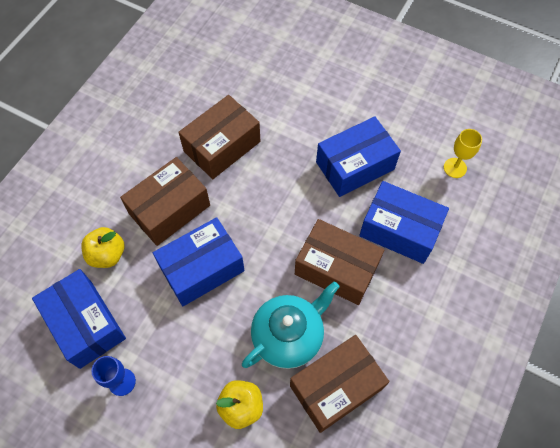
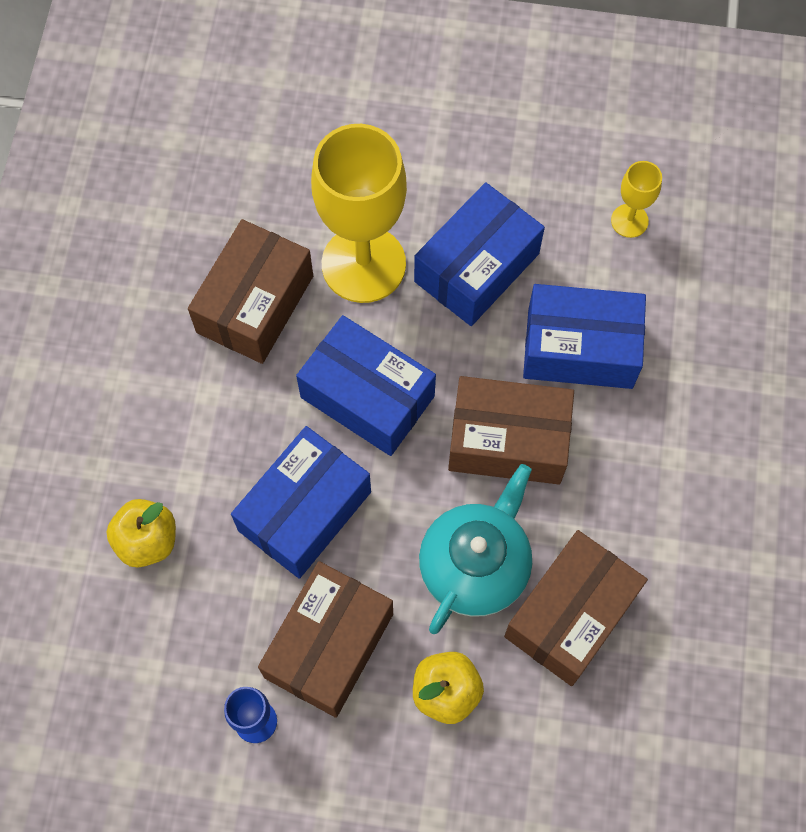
camera: 20 degrees left, 5 degrees up
(85, 324) = (162, 658): blue box -> blue box (367, 397)
(169, 209) = (215, 435): brown box -> brown box (329, 645)
(291, 144) = (363, 264): none -> yellow goblet

